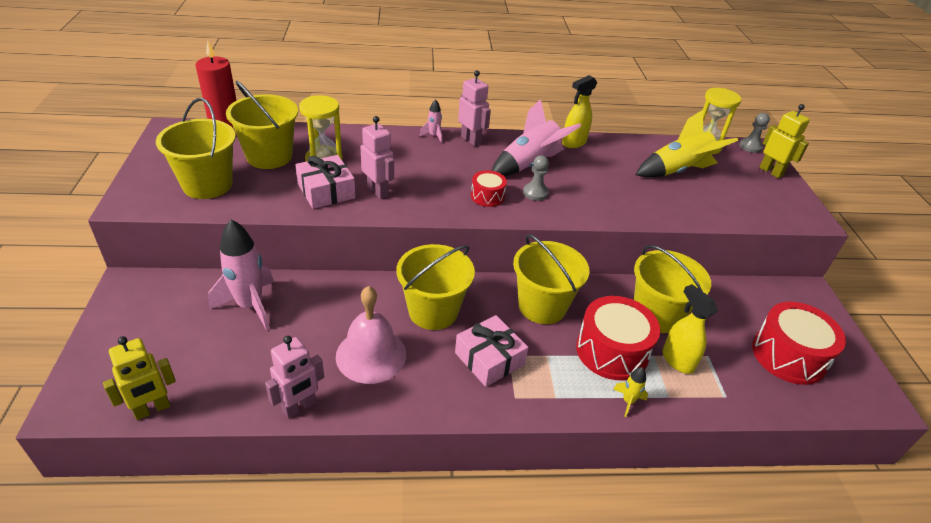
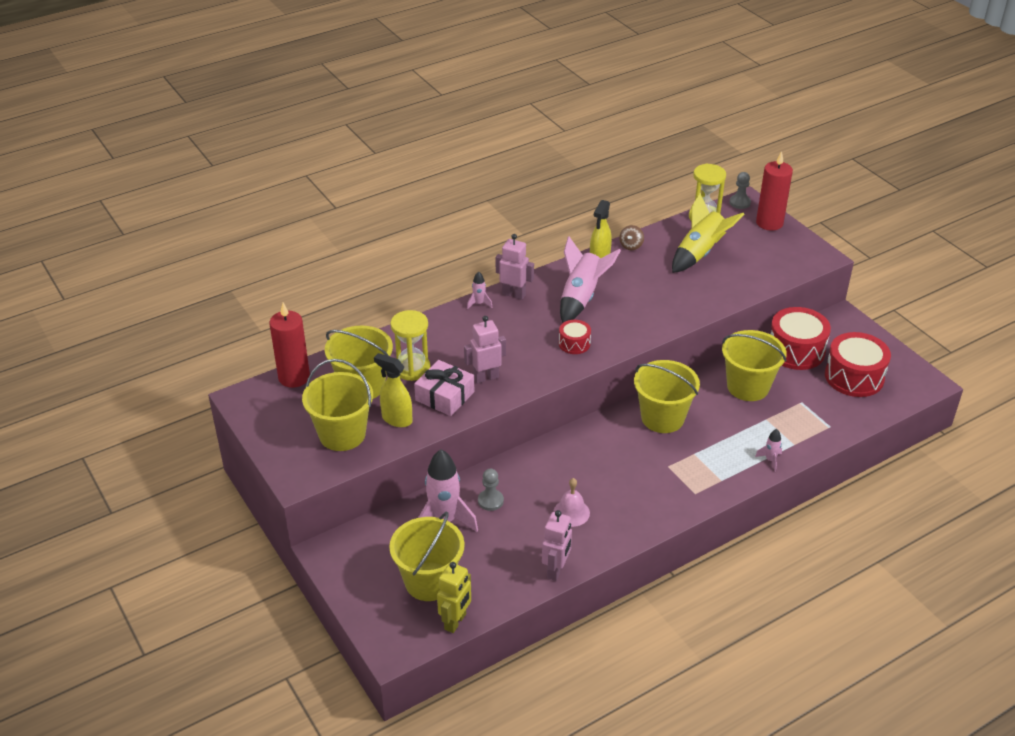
camera: 25 degrees left, 0 degrees up
(371, 355) = (571, 512): pink bell -> pink bell, size x0.60
(378, 191) = (486, 377): pink robot -> pink robot turned 45 degrees counterclockwise
(433, 311) = (586, 459): yellow bucket -> yellow bucket (429, 581)
(489, 359) = (656, 475): pink gift -> none
(535, 193) = (608, 324): grey pawn -> grey pawn (490, 501)
(612, 351) = (736, 429): red drum -> red drum (796, 350)
(613, 143) = (631, 246): none -> brown spinning top
(628, 401) = (770, 460): yellow rocket -> pink rocket
(677, 360) = (783, 415): yellow spray bottle -> yellow spray bottle (396, 419)
(771, 171) = (769, 223): yellow robot -> red candle

